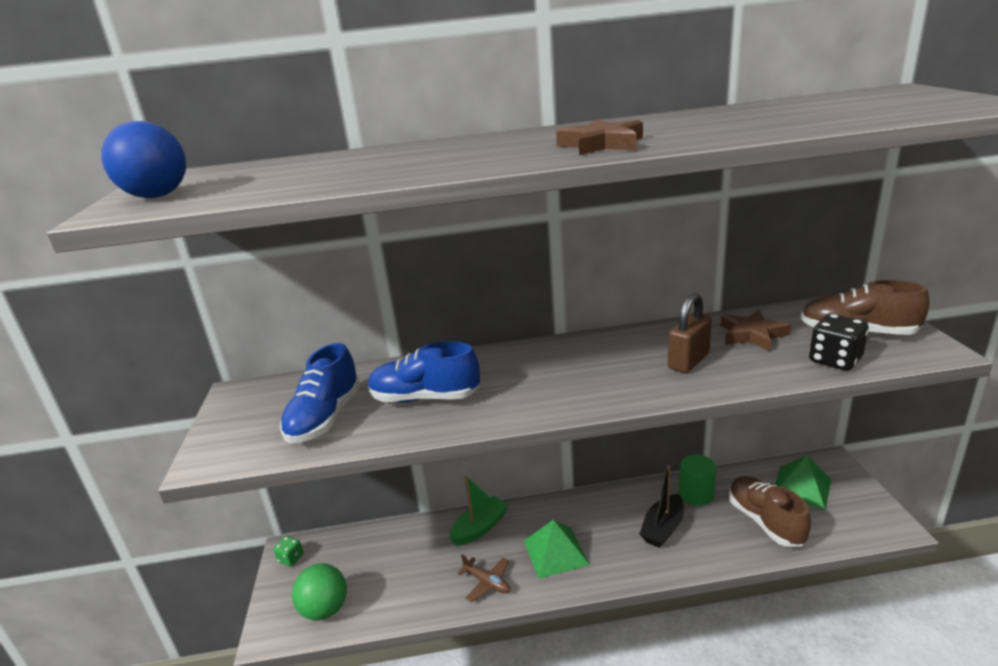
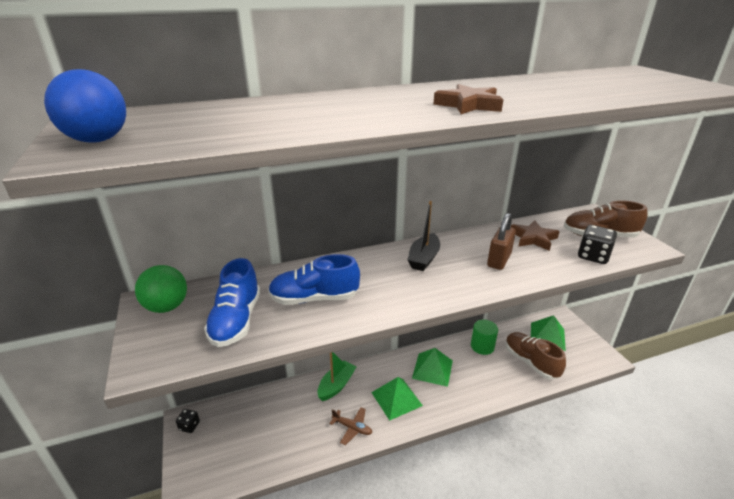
camera: 15 degrees left, 5 degrees up
(291, 558) = (189, 426): green dice -> black dice
(325, 609) = (229, 465): green ball -> green ball (167, 307)
(615, 518) = (432, 369): none -> green pyramid
(663, 528) = (466, 373): black boat -> black boat (424, 258)

